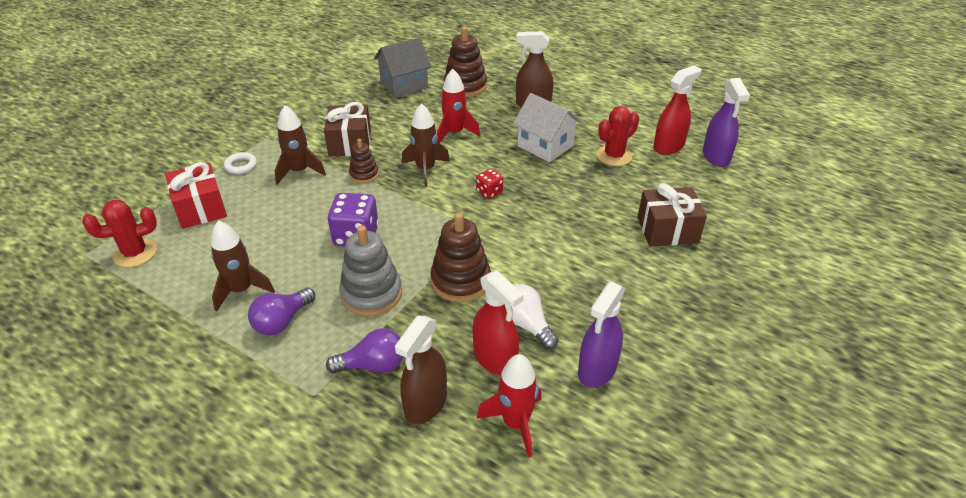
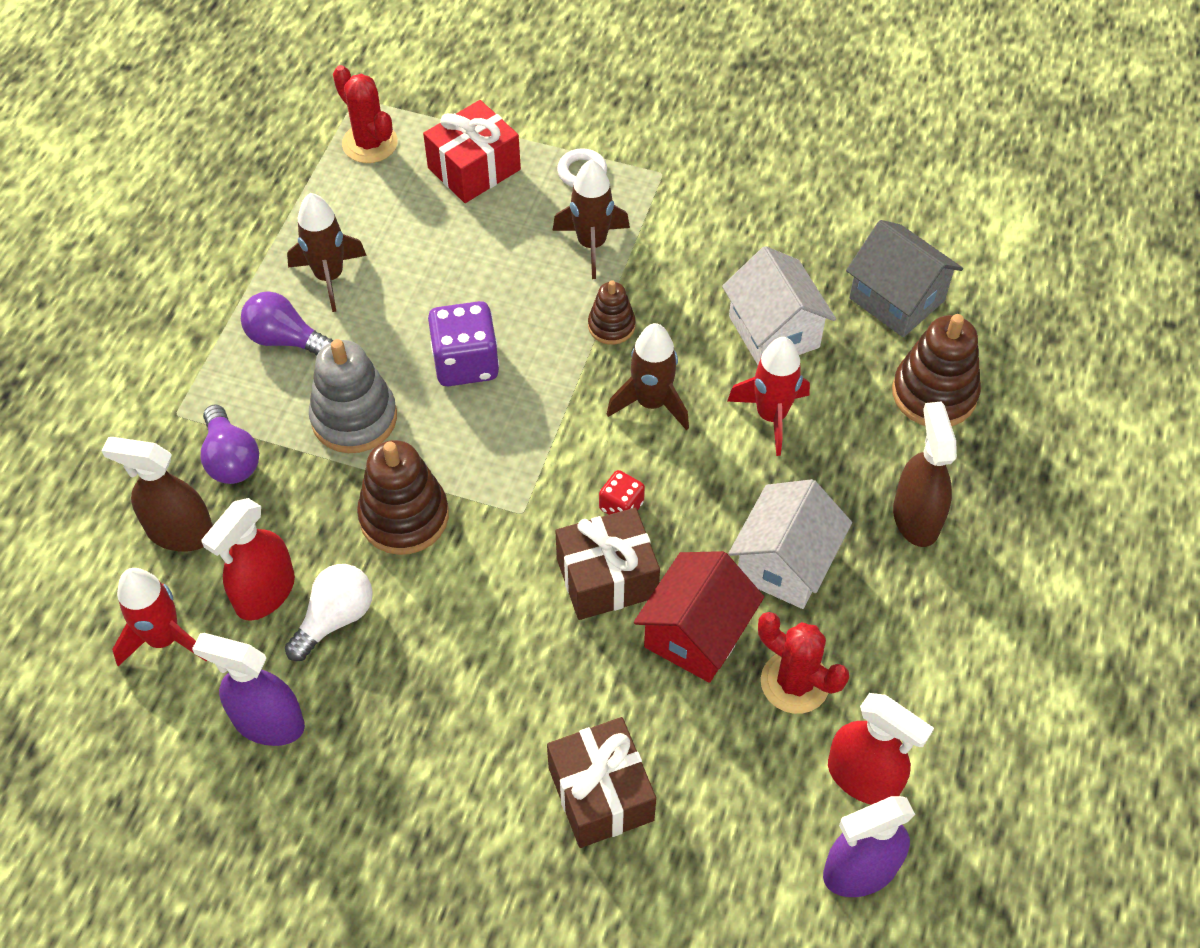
camera: 75 degrees right, 15 degrees up
(350, 143) = (687, 281): brown gift -> brown gift (607, 578)
(402, 122) = (774, 332): none -> white house
(578, 181) = (696, 634): none -> red house

